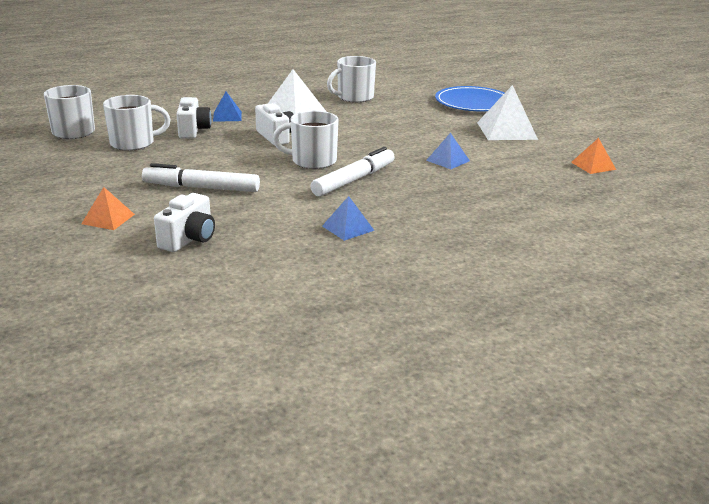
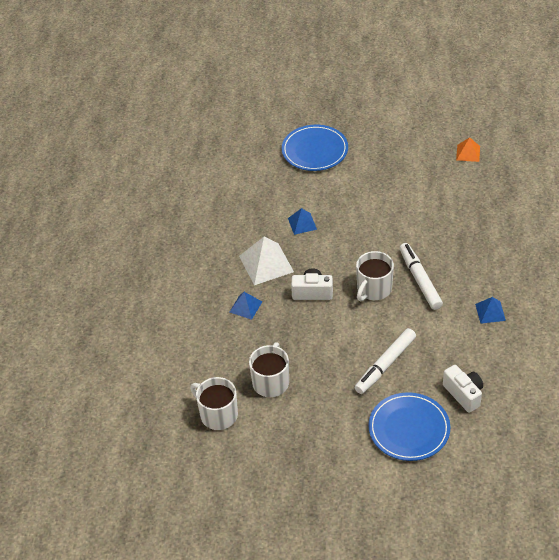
camera: 55 degrees left, 20 degrees up
(108, 219) = (409, 429): orange pyramid -> blue plate
(193, 130) = (265, 338): white camera -> none
(354, 97) = (254, 213): white mug -> none
(448, 160) = (416, 218): blue pyramid -> blue pyramid (302, 223)
(506, 130) = (382, 161): white pyramid -> none

